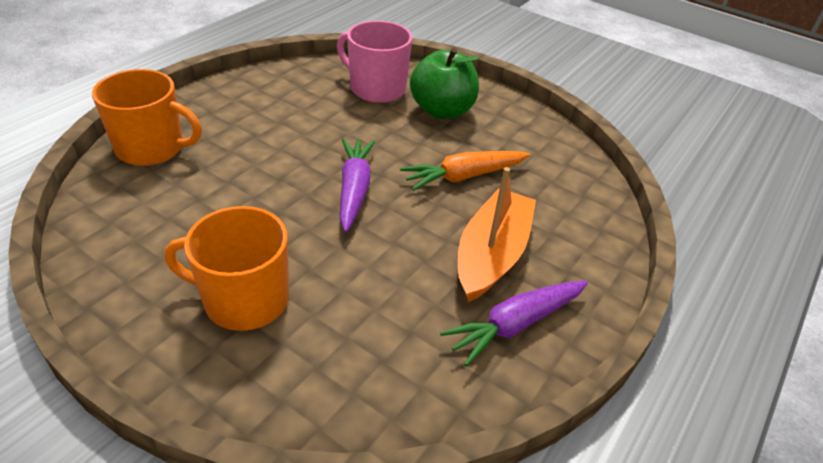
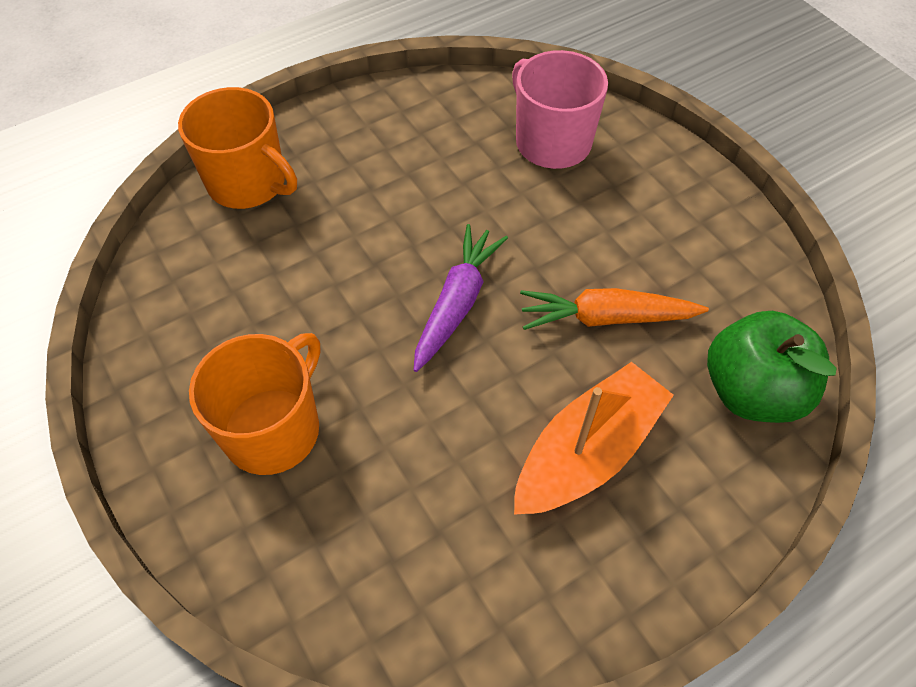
camera: 25 degrees right, 15 degrees up
(244, 300) = (274, 429): orange mug -> orange mug turned 90 degrees clockwise
(442, 110) = (625, 199): green apple -> green apple (751, 391)
(516, 325) = (570, 565): purple carrot -> none

